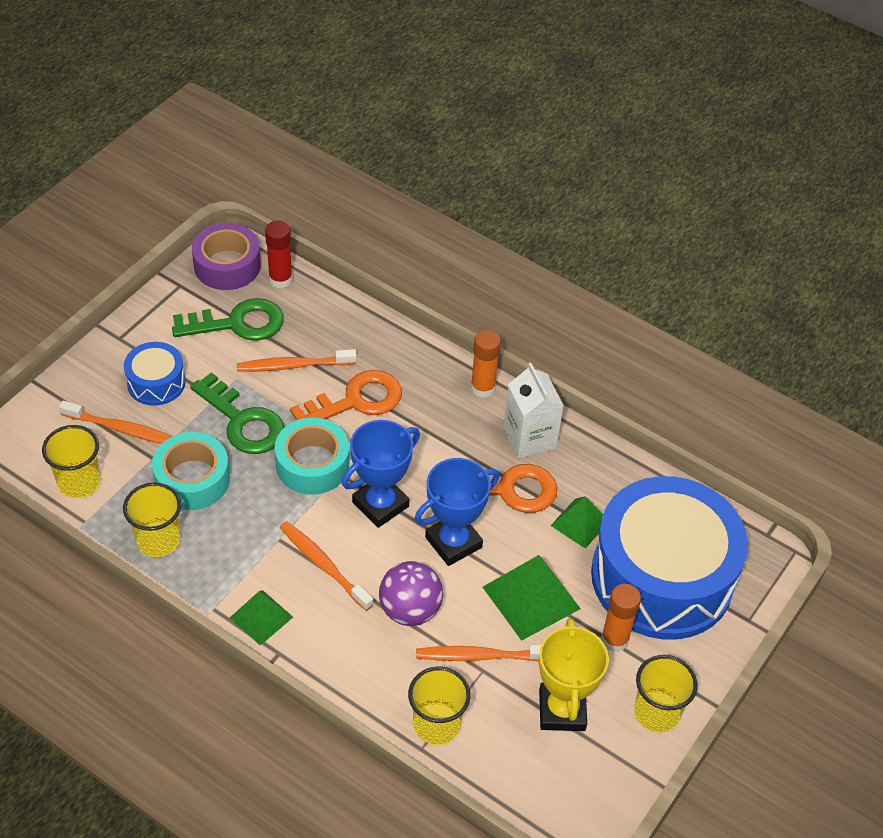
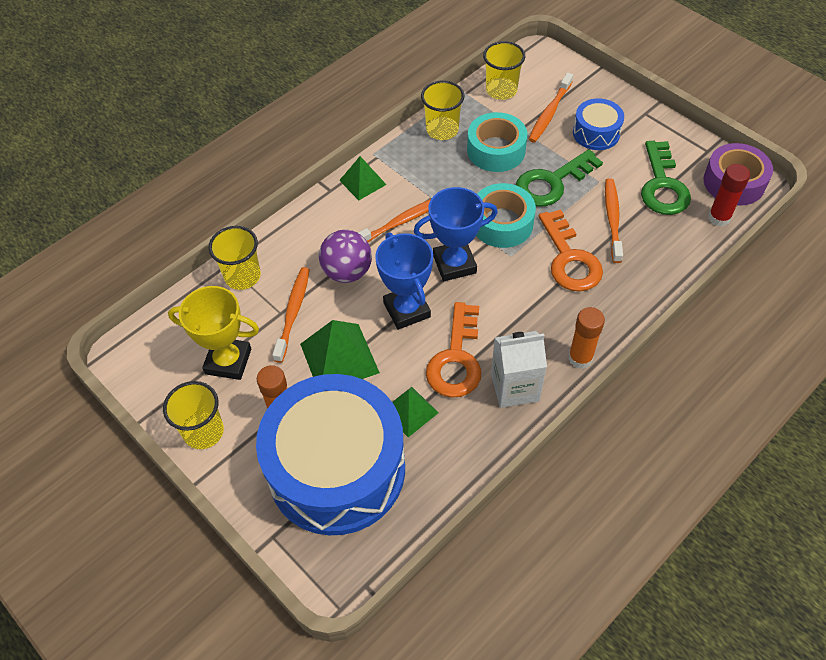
camera: 105 degrees right, 5 degrees up
(380, 504) = (454, 264): blue trophy -> blue trophy turned 75 degrees counterclockwise

